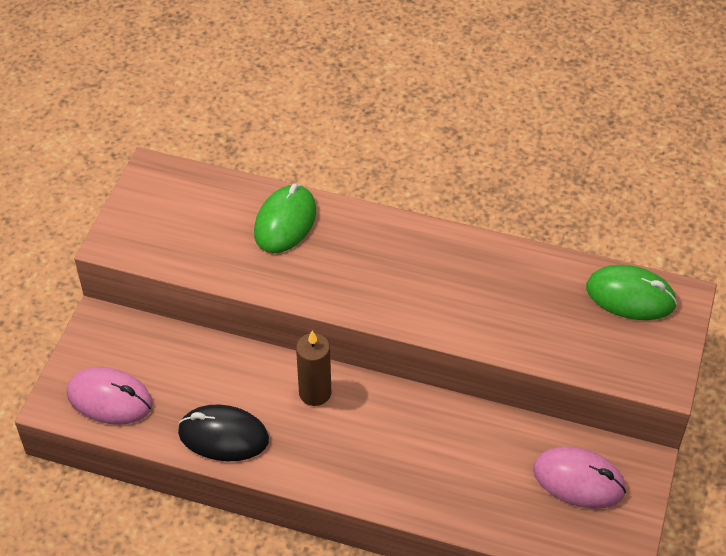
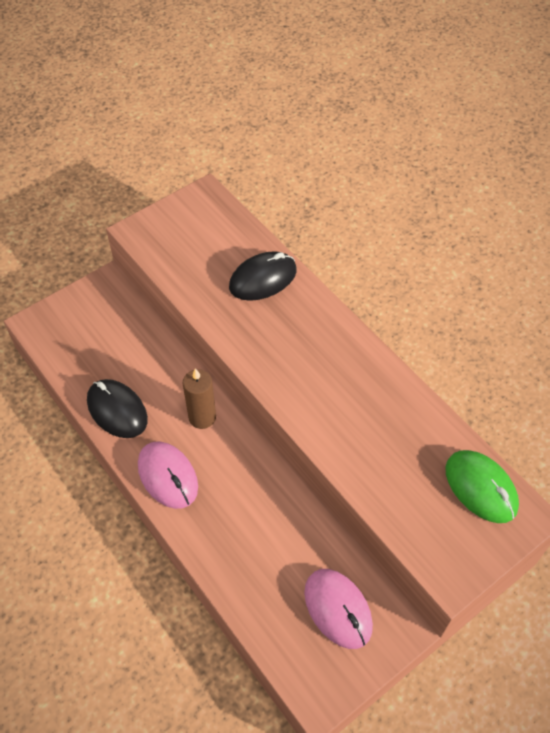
camera: 35 degrees right, 5 degrees up
(110, 399) = (69, 340): pink mouse -> pink mouse (168, 476)
(285, 222) = (263, 279): green mouse -> black mouse

